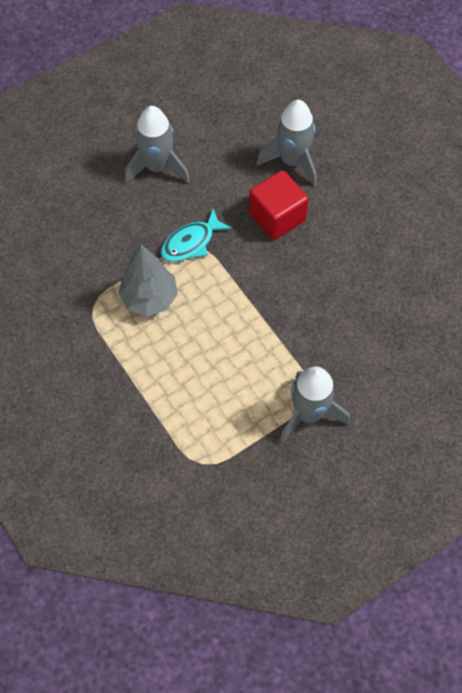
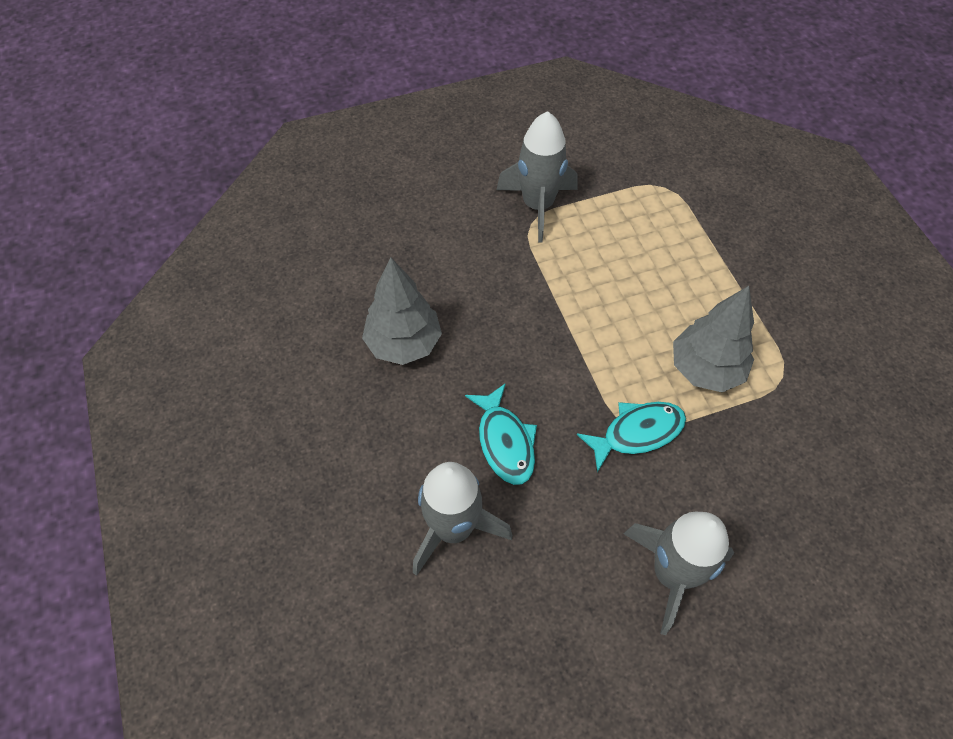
camera: 165 degrees left, 5 degrees down
(277, 217) = (505, 442): red cube -> turquoise fish
(370, 266) = (404, 343): none -> grey tree

